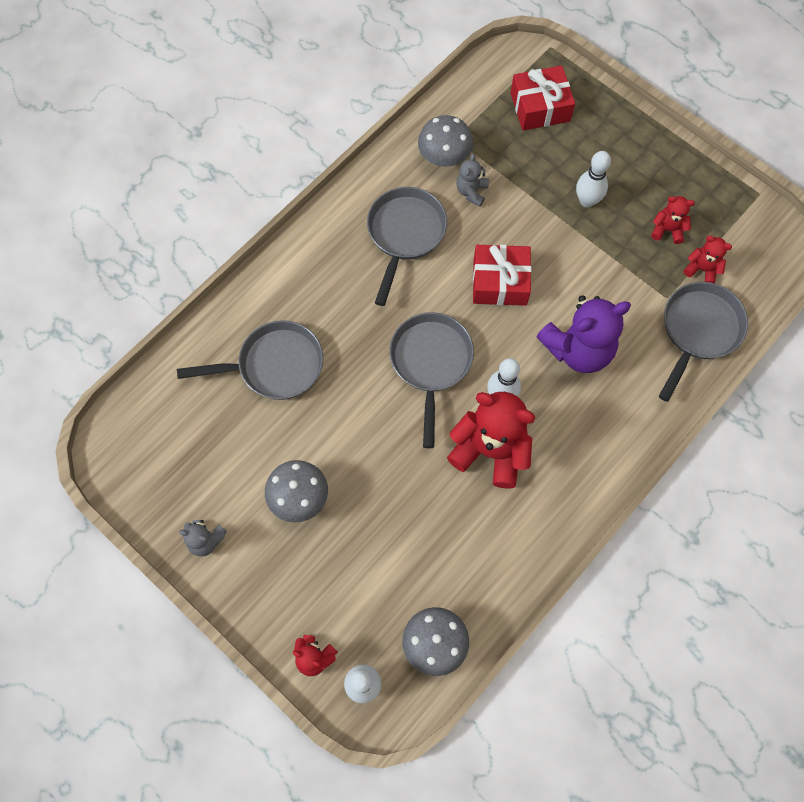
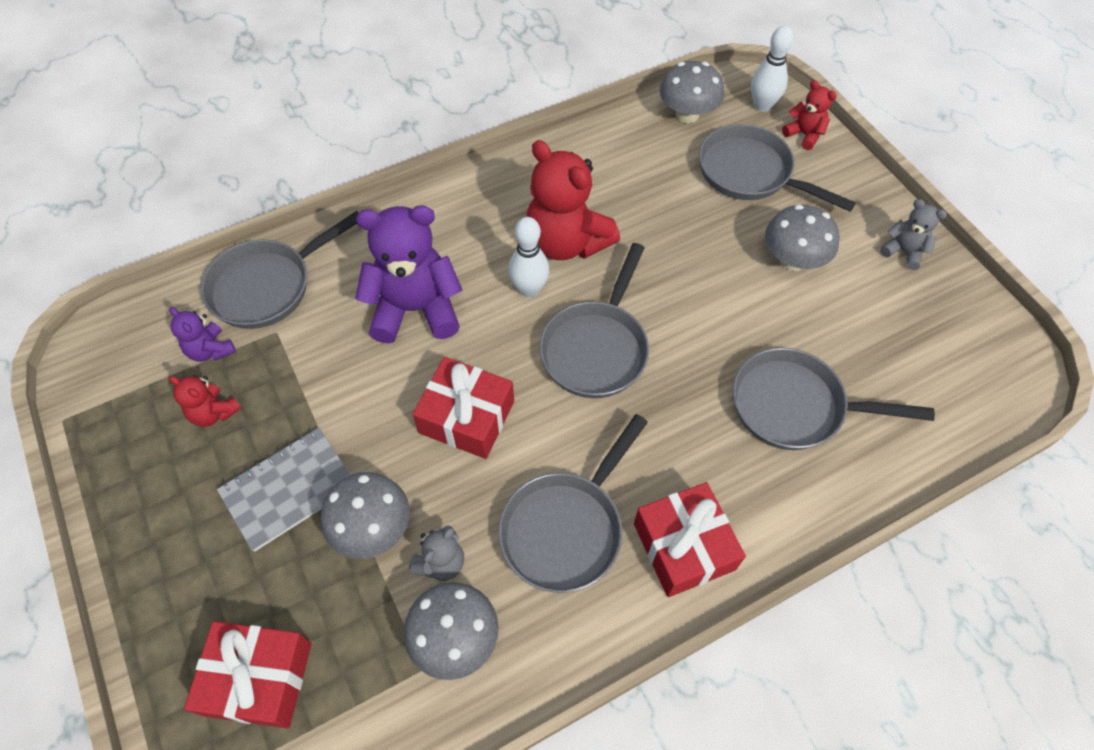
camera: 160 degrees left, 10 degrees down
(328, 247) = (684, 546): none -> red gift
(355, 585) = (750, 173): none -> grey pan
(522, 196) = (372, 528): none -> grey mushroom
(587, 201) = (289, 489): white bowling pin -> grey notebook
(702, 269) = (211, 350): red teddy bear -> purple teddy bear

